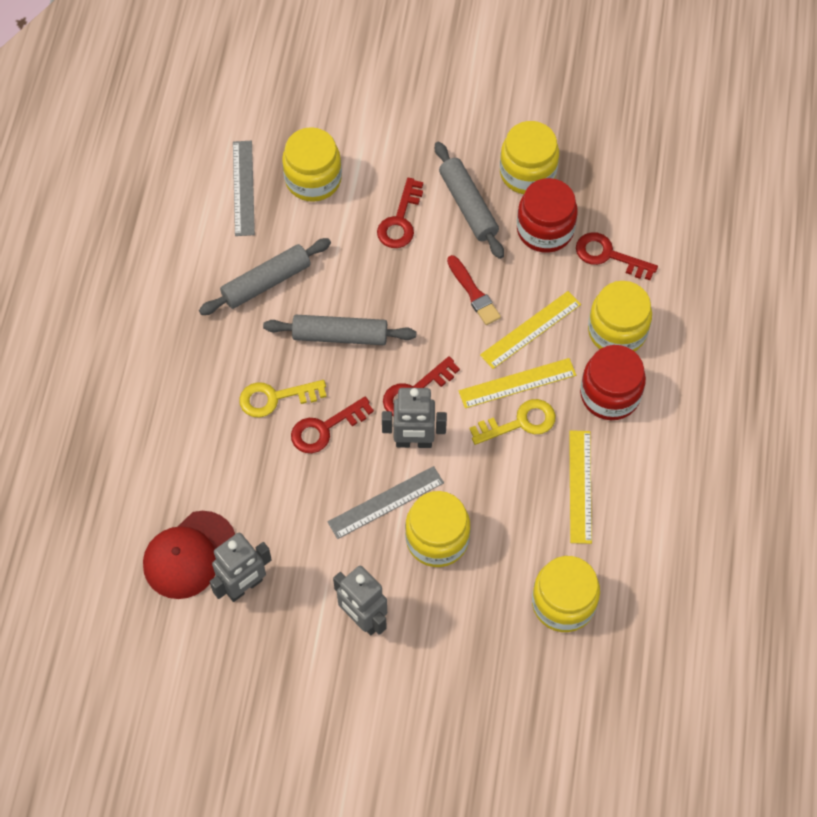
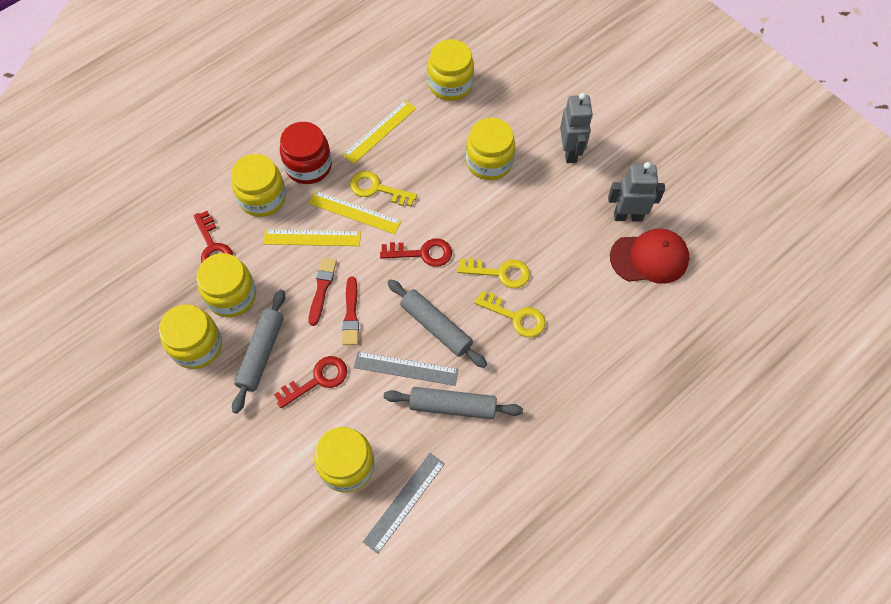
camera: 140 degrees left, 0 degrees up
(325, 428) = (500, 273): red key -> yellow key
(386, 502) = (501, 202): grey ruler -> grey ruler (406, 368)
(414, 442) = (452, 224): grey robot -> none
(425, 291) = (351, 314): none -> red brush
(545, 229) = (231, 295): red jar -> yellow jar

